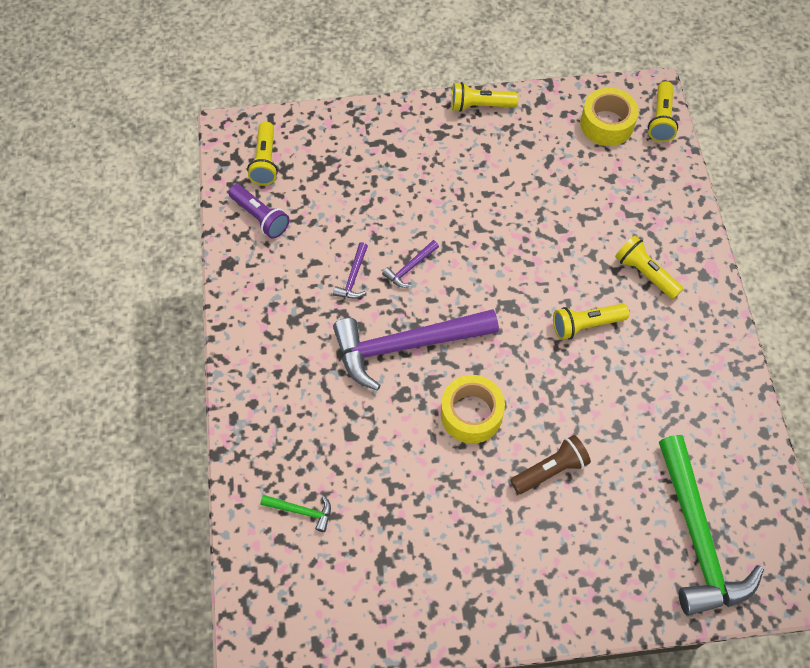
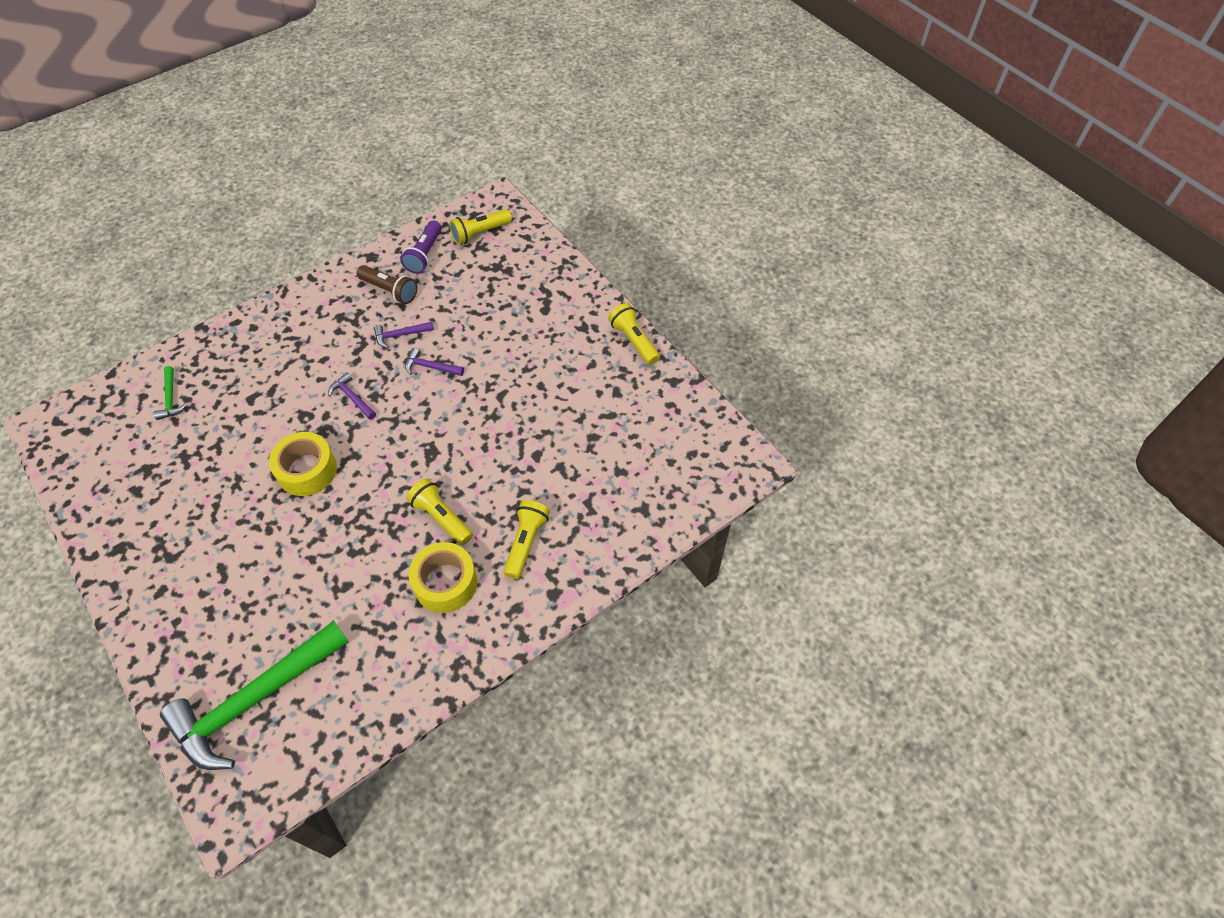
camera: 60 degrees right, 5 degrees down
(406, 345) = (352, 397): purple hammer -> purple hammer, size x0.41
(550, 470) = (277, 551): brown flashlight -> brown flashlight (390, 290)
(606, 124) = (681, 442): yellow tape -> yellow tape (445, 583)
(661, 119) = (719, 484): yellow flashlight -> none

